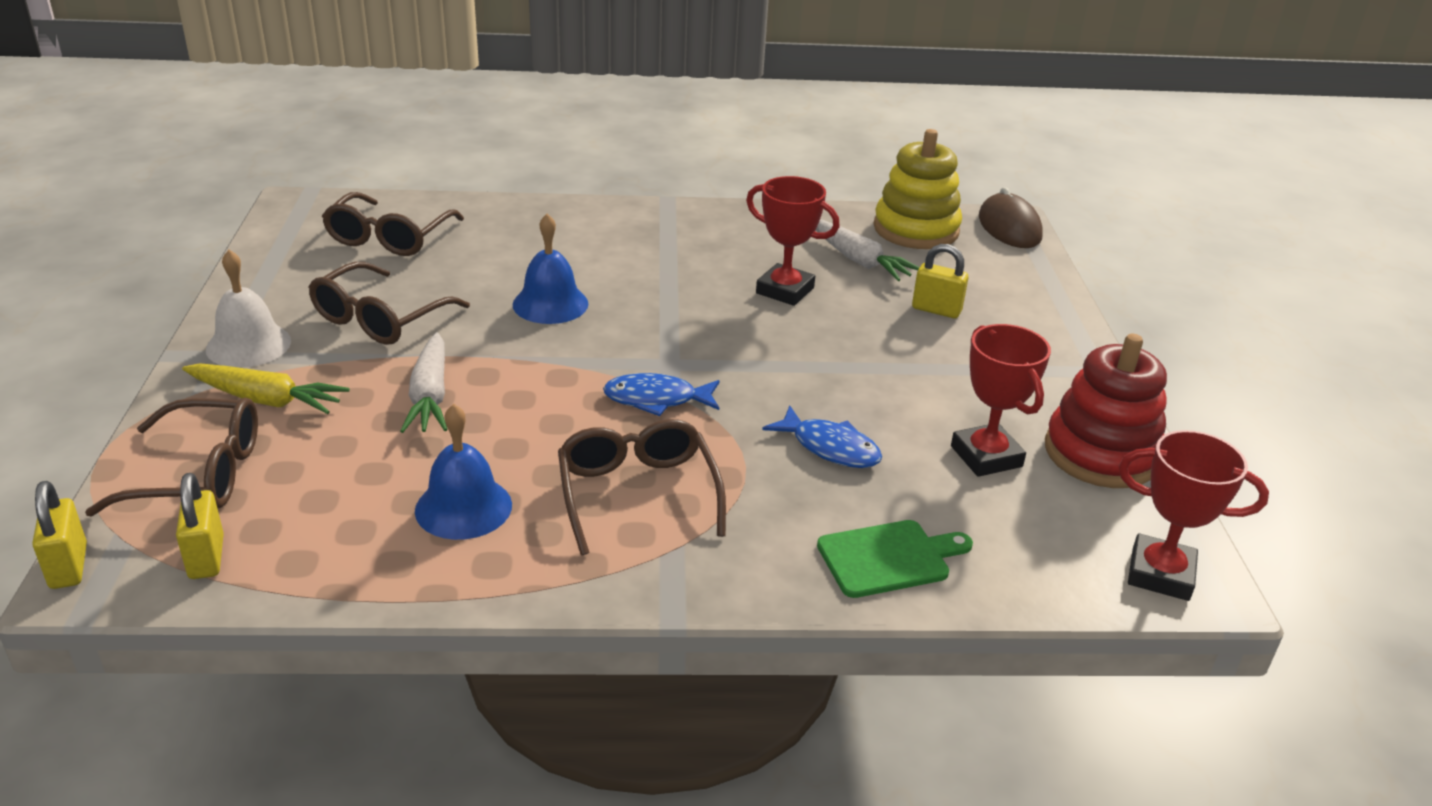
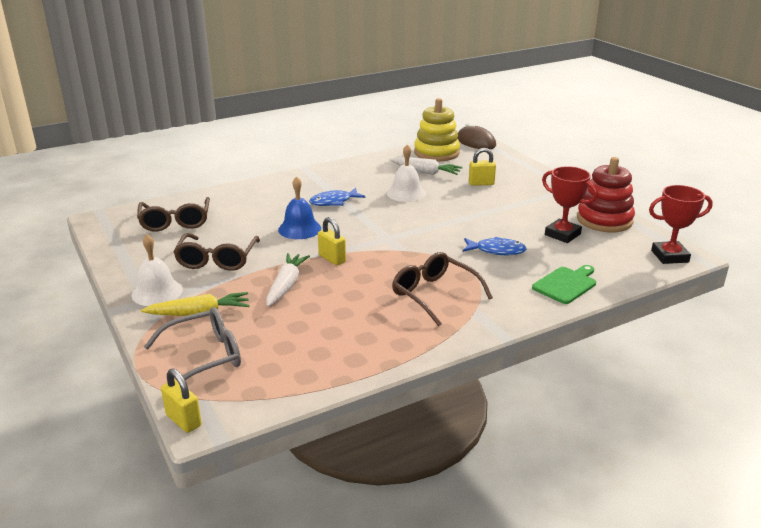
camera: 25 degrees left, 5 degrees down
(200, 474) = (205, 357): brown glasses -> grey glasses
(206, 557) = (255, 390): yellow padlock -> yellow padlock (332, 259)
(430, 395) = (286, 285): white carrot -> white carrot turned 135 degrees counterclockwise
(463, 507) = (360, 326): blue bell -> none
(656, 399) = (399, 254): blue fish -> blue fish (334, 202)
(785, 290) = (406, 193): red trophy -> white bell

